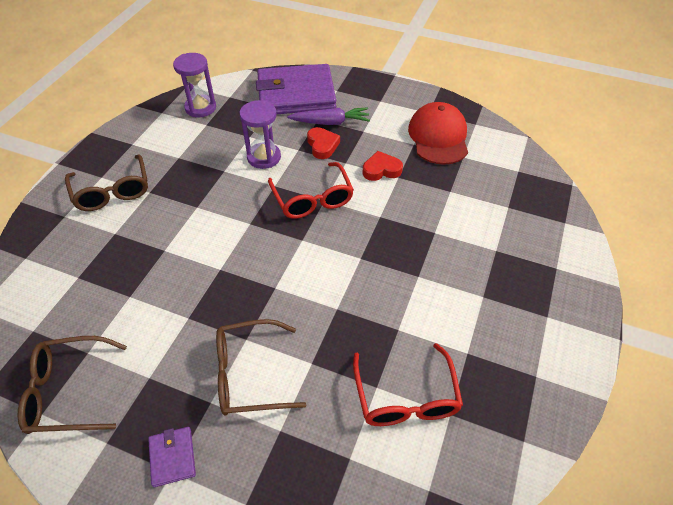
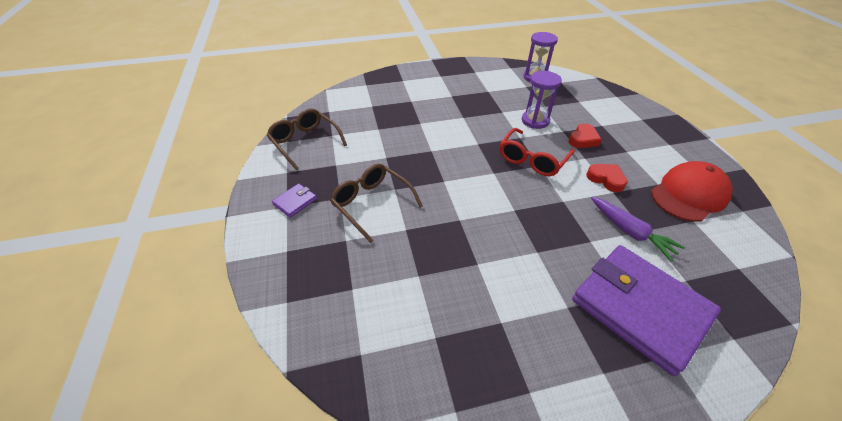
camera: 55 degrees right, 5 degrees down
(112, 191) = (436, 84): brown glasses -> none
(296, 94) = (607, 104): purple wallet -> purple wallet (639, 308)
(330, 122) = (608, 132): purple carrot -> purple carrot (630, 232)
(406, 397) = (425, 299): red glasses -> none

